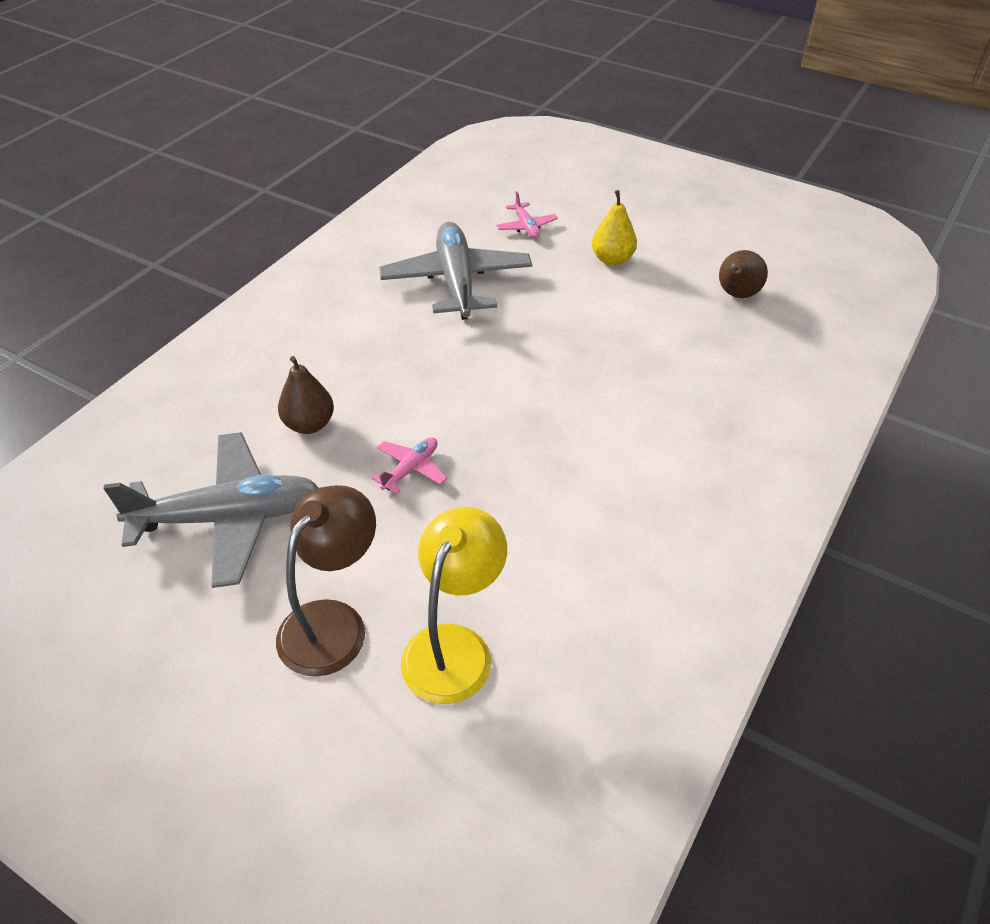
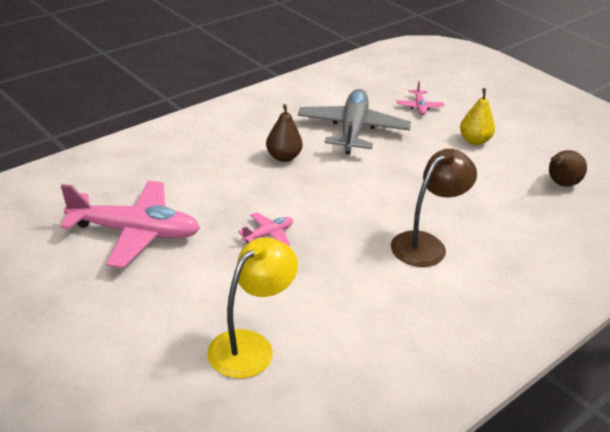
camera: 15 degrees right, 10 degrees down
(228, 518) = (134, 232): grey plane -> pink plane
(309, 424) = (211, 192): brown pear -> brown pear (283, 157)
(333, 622) = (175, 309): brown lamp -> brown lamp (426, 244)

